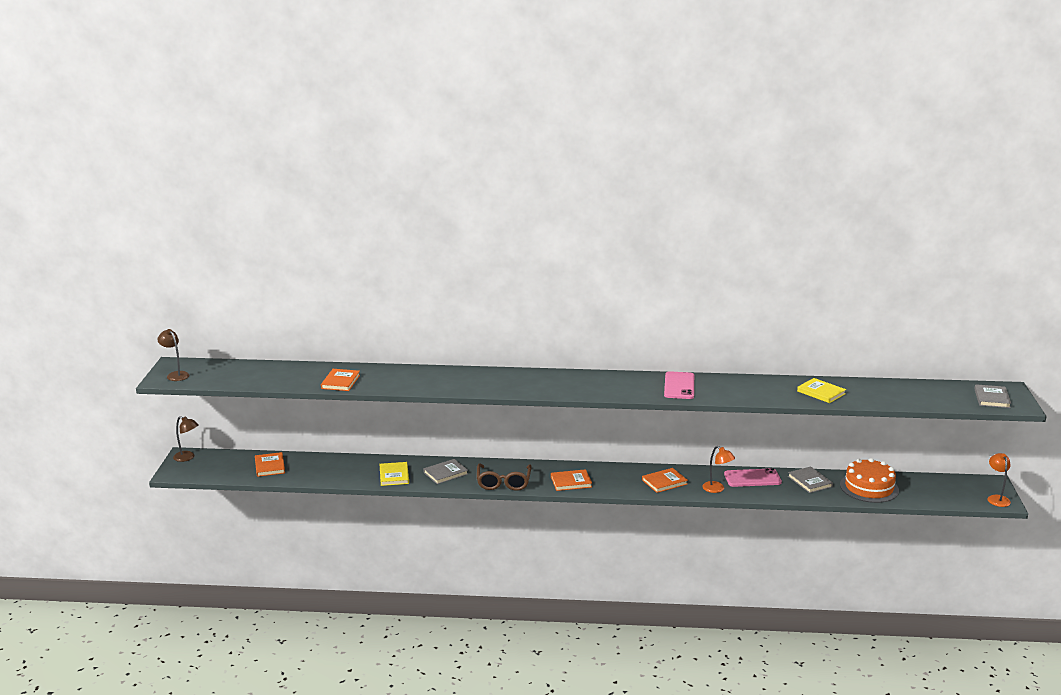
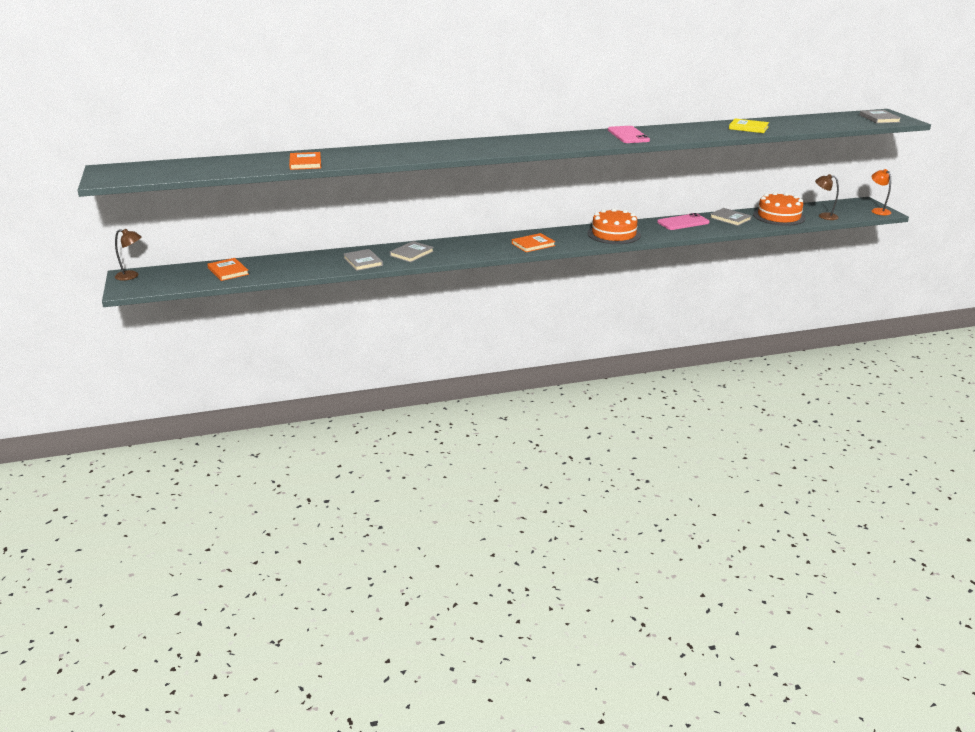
camera: 20 degrees left, 5 degrees up
(175, 375) = (116, 176): brown lamp -> brown lamp (823, 216)
(394, 475) = (363, 262): yellow book -> grey book
(503, 483) = (472, 253): brown glasses -> none
(664, 482) = (614, 234): orange book -> orange cake
(717, 489) = (662, 233): orange lamp -> none

